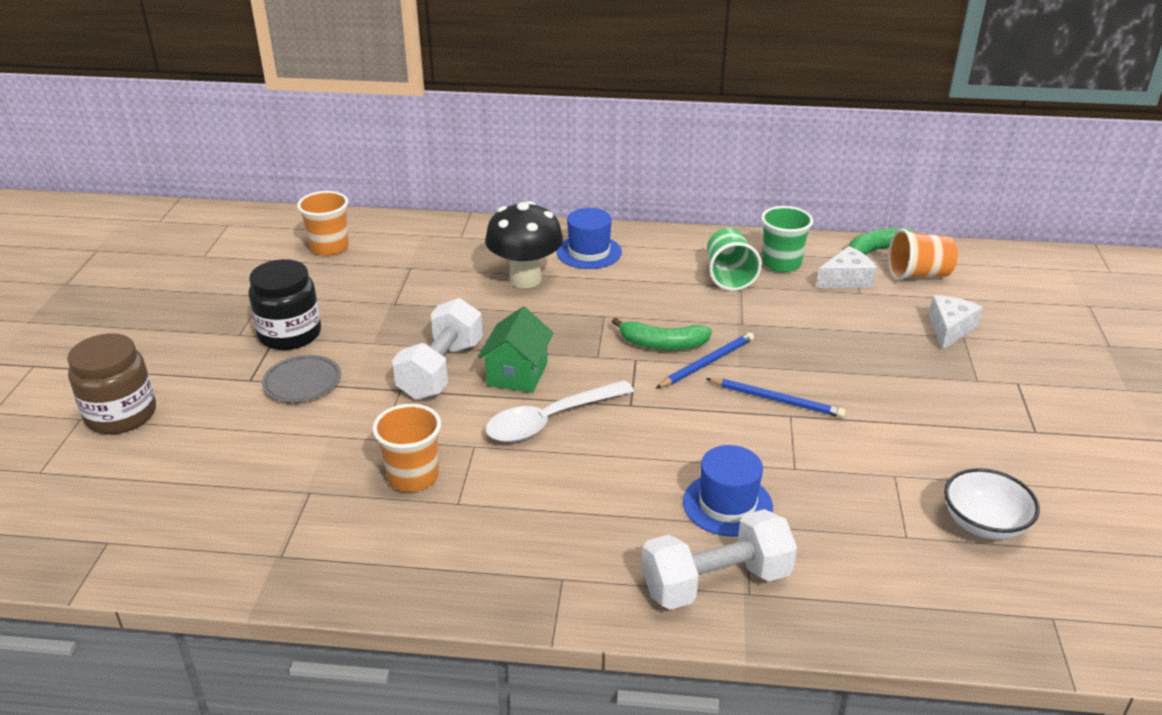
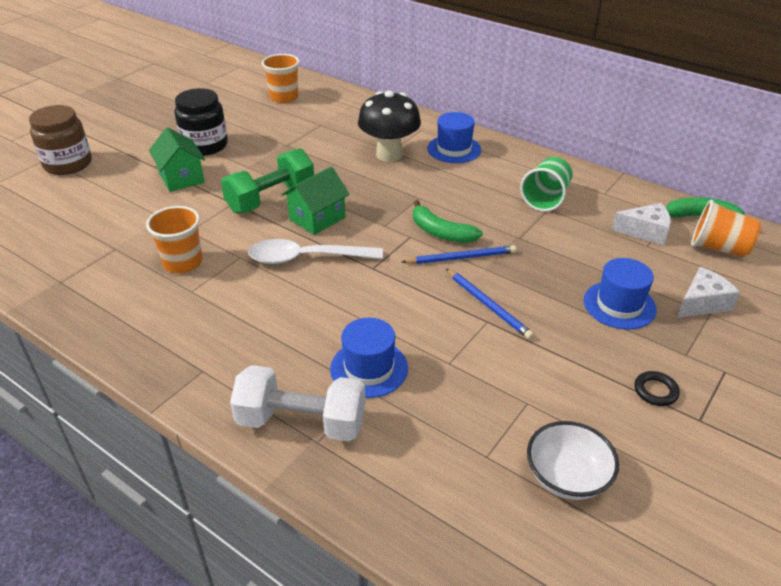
camera: 30 degrees right, 5 degrees up
(302, 382) = (181, 178): grey plate -> green house
(441, 370) = (271, 198): white dumbbell -> green dumbbell
(781, 263) = (600, 202): green cup -> none
(887, 356) = (619, 305): none -> blue hat
(983, 421) = (655, 391): none -> black ring

